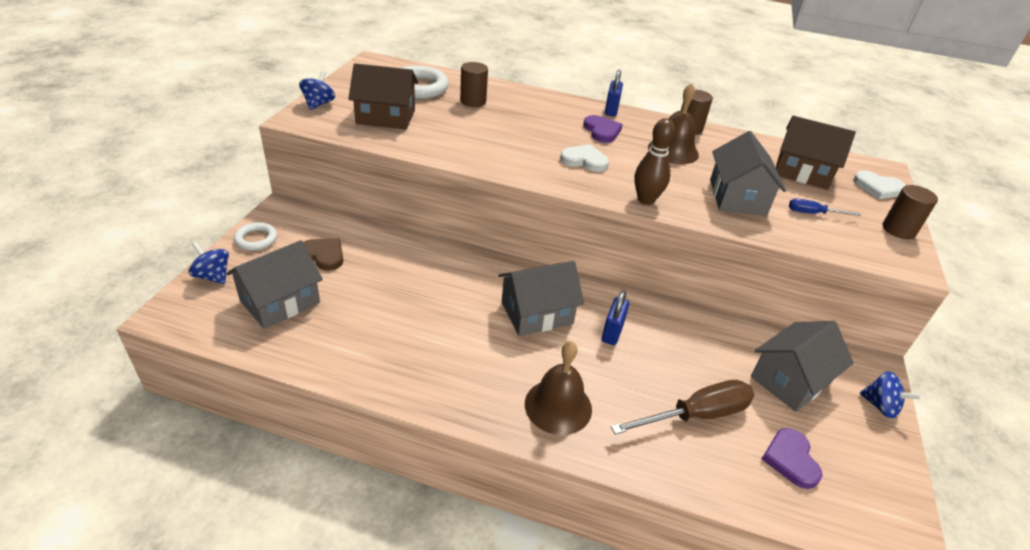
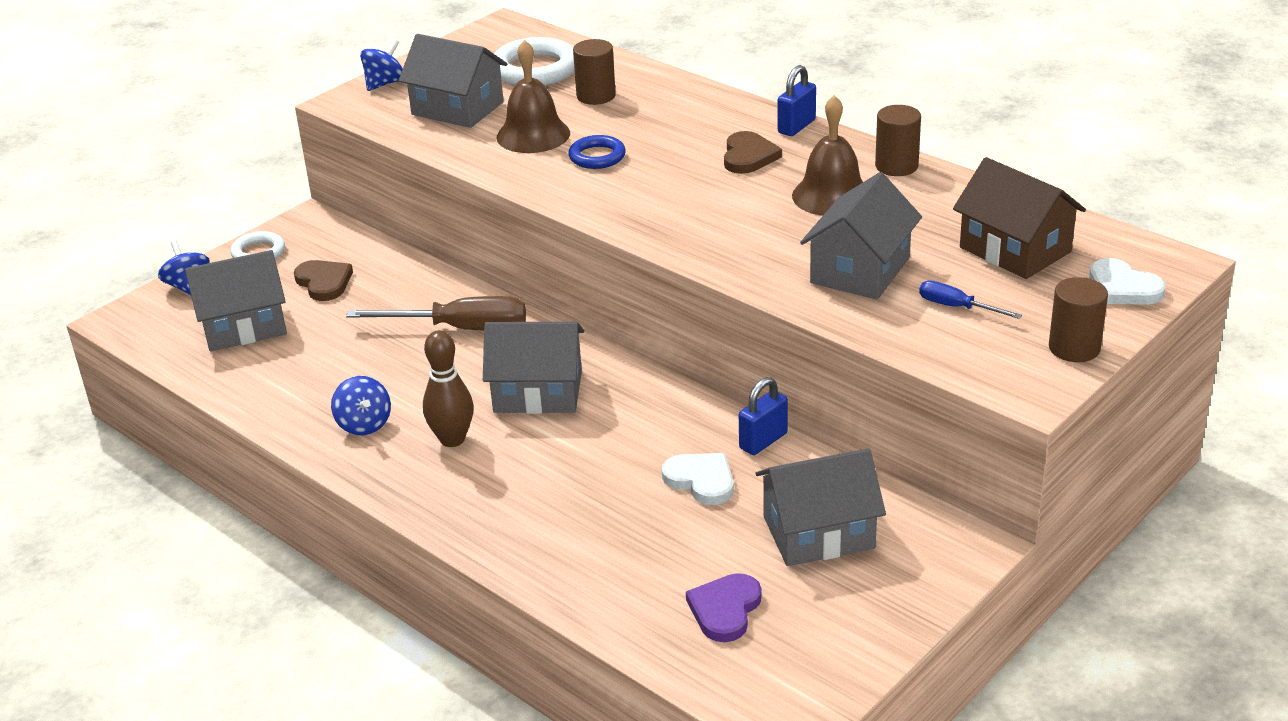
camera: 30 degrees right, 5 degrees down
(386, 117) = (457, 108): brown house -> grey house
(509, 141) = (597, 157): none -> blue ring
(558, 406) = (480, 493): brown bell -> brown bell (533, 135)
(584, 160) = (680, 194): white heart -> white heart (701, 480)
(602, 131) = (748, 156): purple heart -> brown heart
(612, 332) = (619, 431): blue padlock -> blue padlock (763, 441)
(646, 200) = (715, 256): brown bowling pin -> brown bowling pin (452, 439)
(696, 415) = (646, 539): brown screwdriver -> brown screwdriver (461, 328)
(880, 406) = (922, 588): blue spinning top -> blue spinning top (364, 424)

